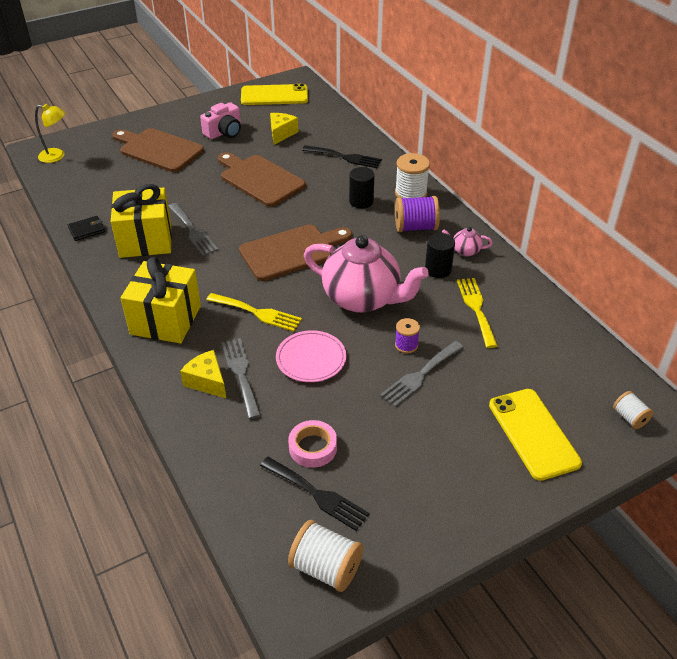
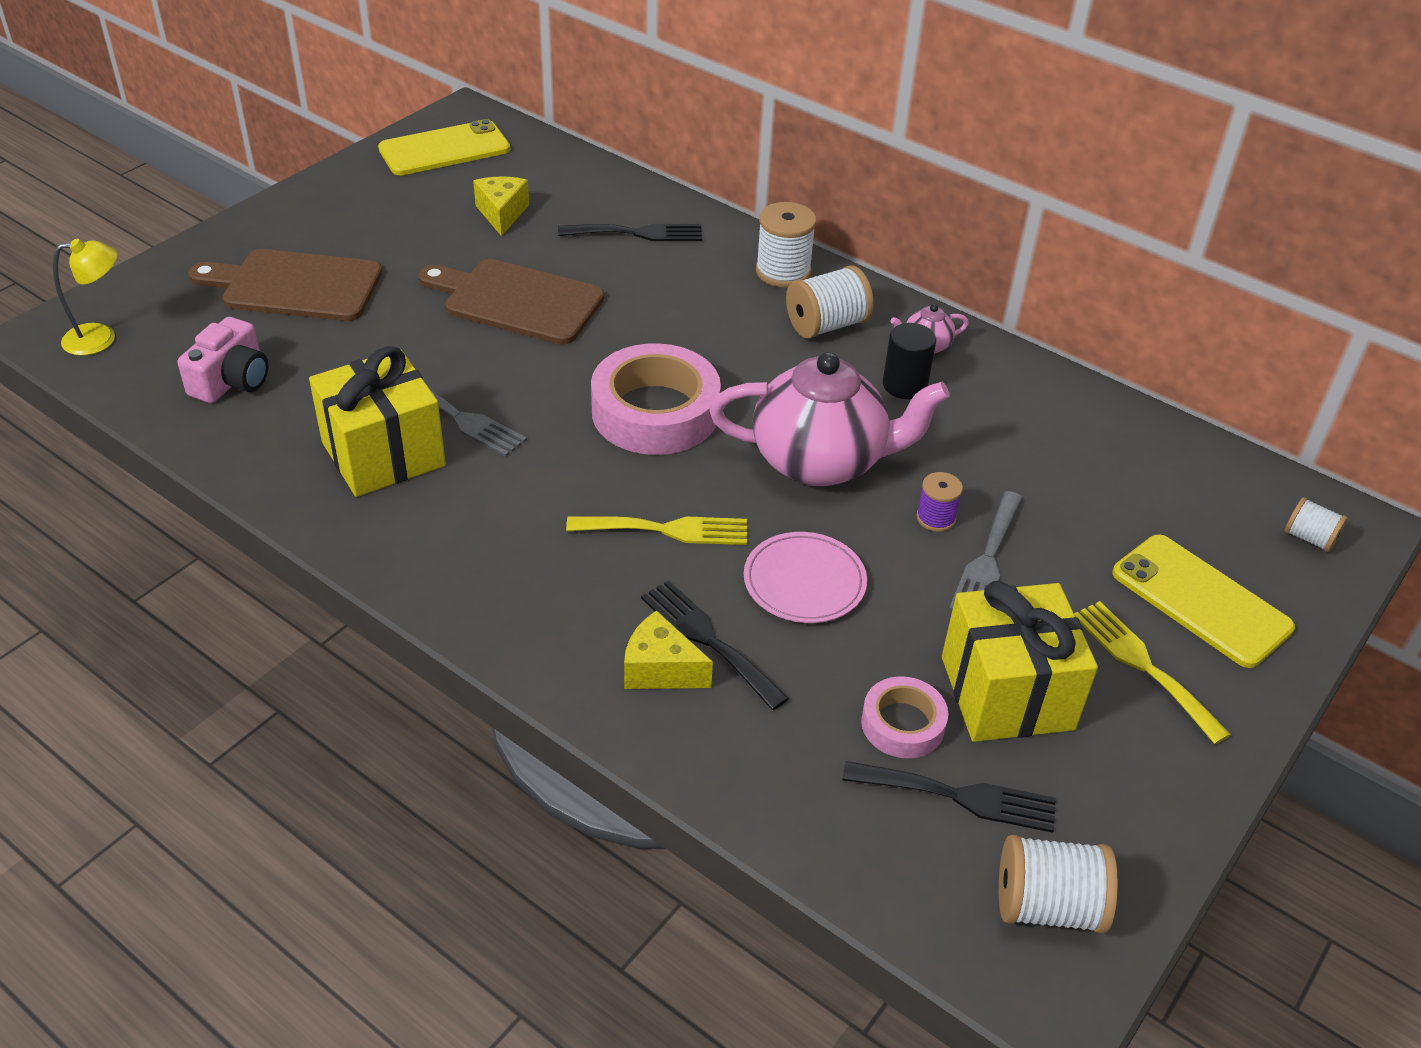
camera: 25 degrees left, 0 degrees up
(86, 230) = (257, 462): black wallet -> none
(166, 320) = (517, 585): yellow gift -> yellow gift (1007, 693)
(224, 132) = (397, 230): pink camera -> pink camera (232, 380)
(241, 374) = (708, 639): grey fork -> black fork
(292, 251) = (655, 412): brown cutting board -> pink tape
(361, 201) = (713, 302): black cylinder -> none
(415, 227) = (826, 325): purple spool -> white spool
(476, 308) = (1000, 432): yellow fork -> yellow fork (1143, 665)

